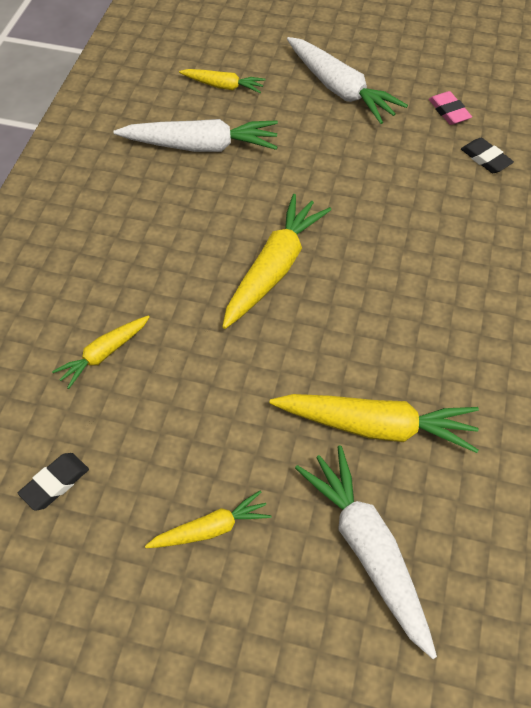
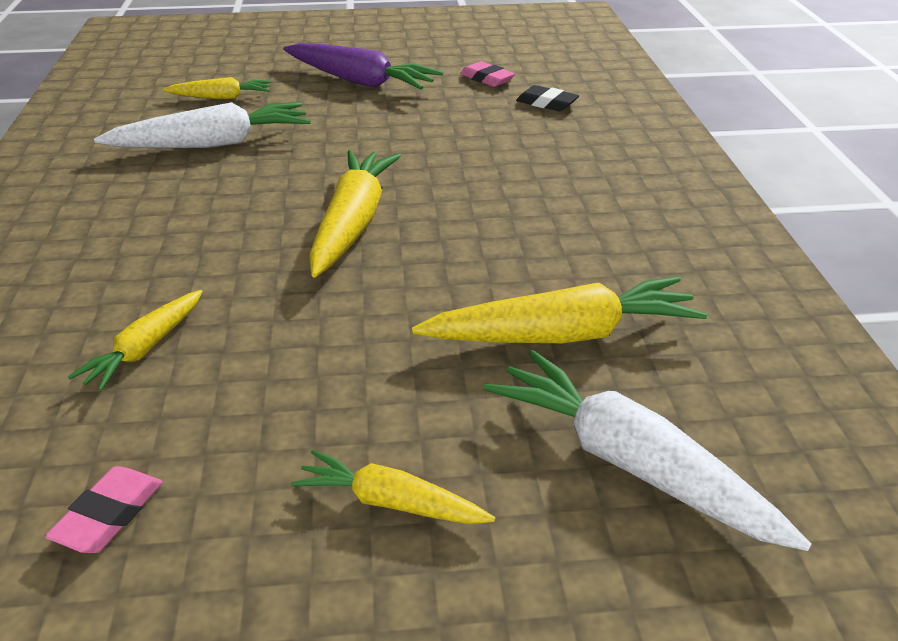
camera: 20 degrees left, 20 degrees down
(55, 483) = (109, 515): black eraser -> pink eraser
(211, 528) = (390, 502): yellow carrot -> yellow carrot turned 120 degrees counterclockwise
(340, 90) = (360, 81): white carrot -> purple carrot

